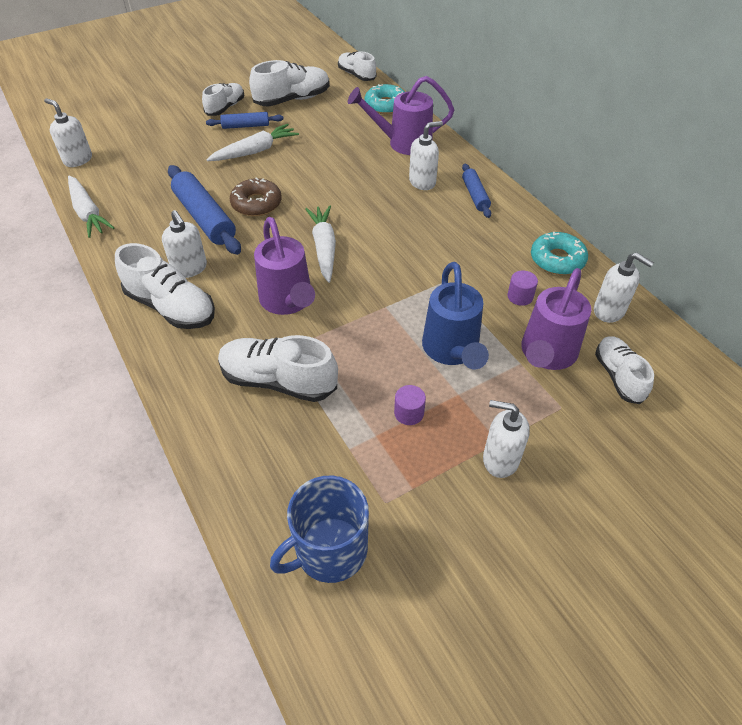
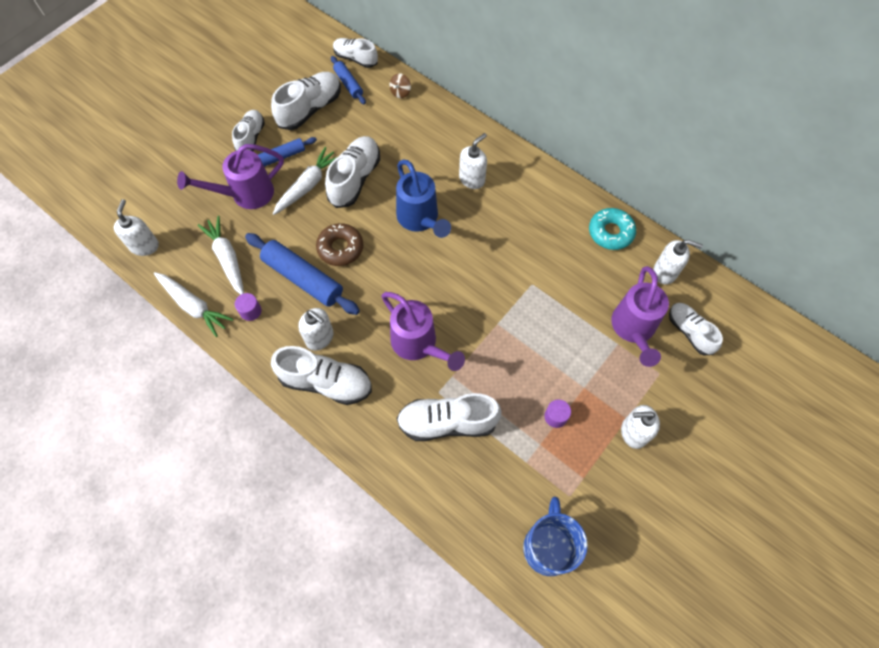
camera: 20 degrees left, 15 degrees up
(78, 160) = (144, 246): white soap dispenser -> white soap dispenser turned 75 degrees clockwise
(303, 156) = (355, 179): none -> white shoe
(324, 248) = (421, 279): white carrot -> white carrot (227, 258)
(329, 550) = (548, 547): blue mug -> blue mug turned 150 degrees clockwise
(386, 105) = (400, 92): turquoise donut -> brown spinning top
(403, 143) = (437, 137): purple watering can -> purple watering can (246, 194)
(452, 350) = (564, 349): blue watering can -> blue watering can (420, 219)
(475, 195) = (522, 182): blue rolling pin -> blue rolling pin (348, 84)
(520, 296) = (595, 279): purple cylinder -> purple cylinder (250, 311)

